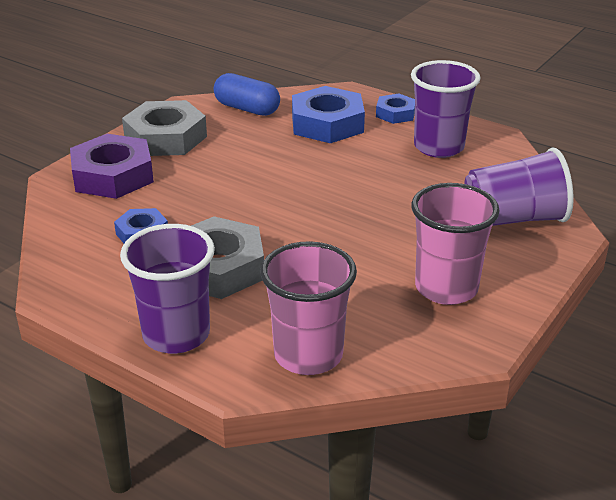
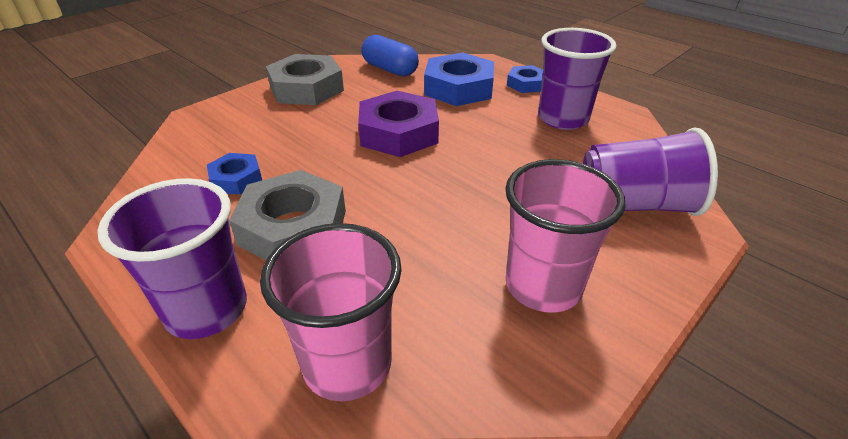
camera: 10 degrees right, 5 degrees up
(113, 175) = (241, 118): purple nut -> purple nut (399, 133)

